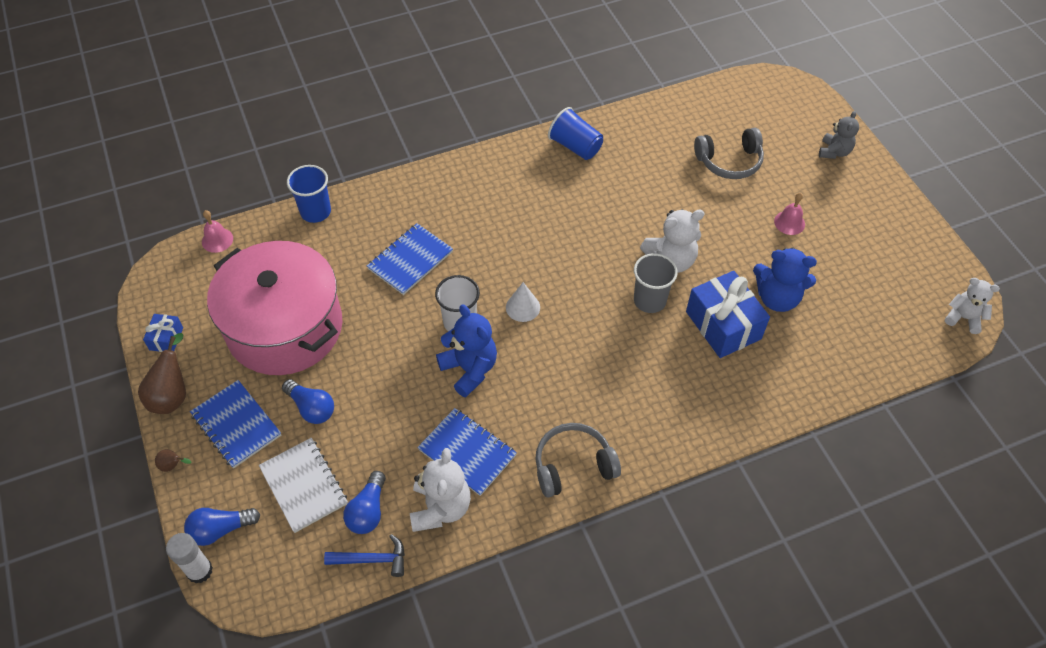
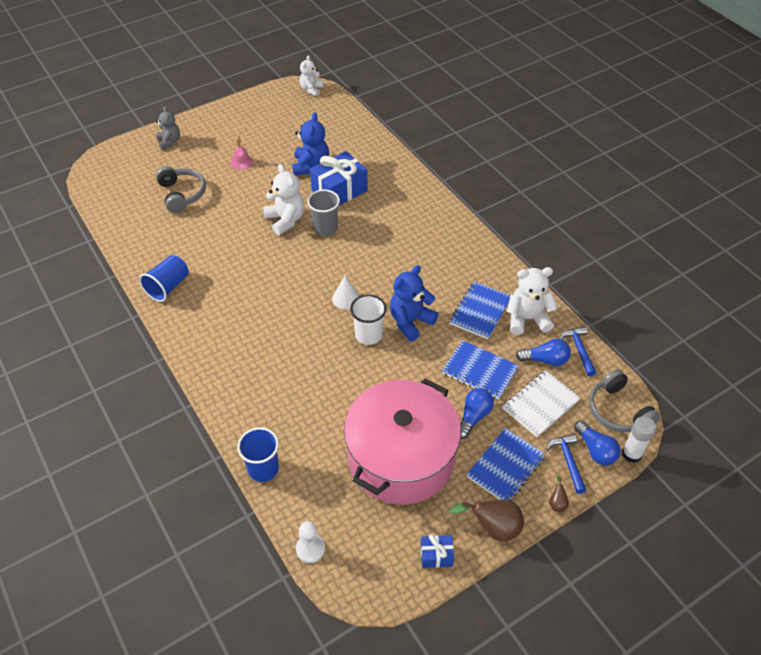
camera: 100 degrees left, 5 degrees down
(217, 240) = (310, 549): pink bell -> white pawn
(218, 493) = (568, 461): none -> blue hammer
(410, 260) = (311, 380): blue notebook -> blue notebook (480, 371)
(573, 465) = (471, 254): grey headphones -> grey headphones (617, 411)
(834, 152) = (169, 141): grey teddy bear -> grey teddy bear turned 60 degrees clockwise

